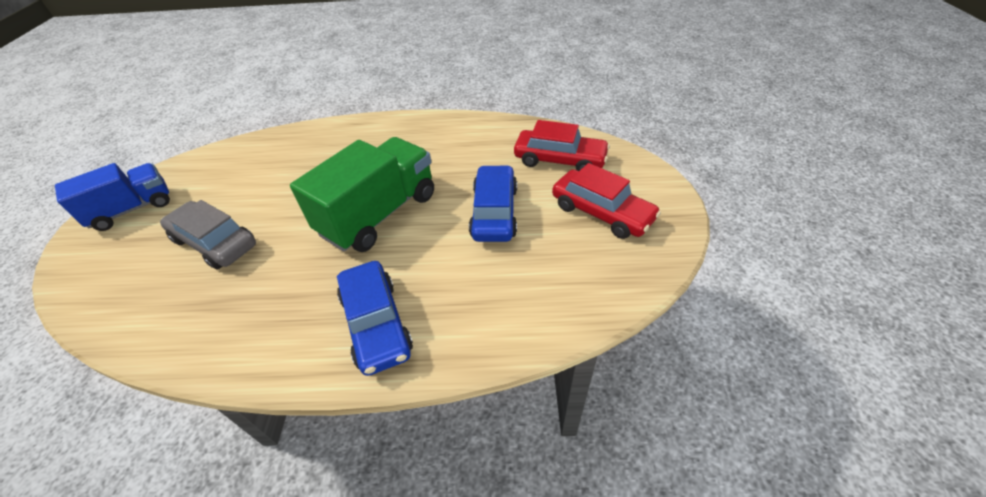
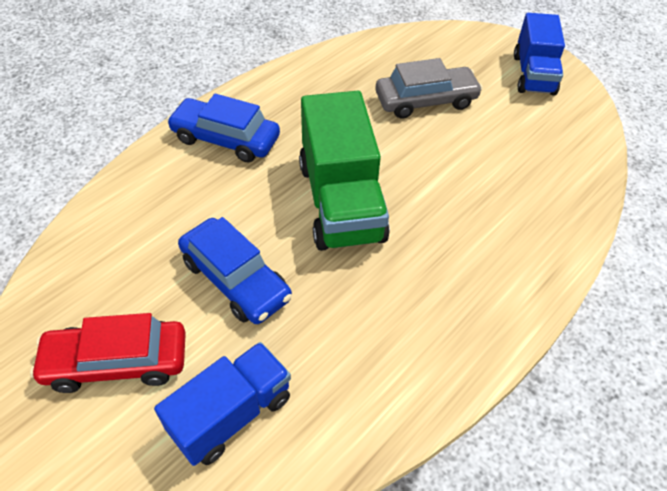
camera: 130 degrees right, 5 degrees up
(559, 160) = (231, 414): red car -> blue truck

